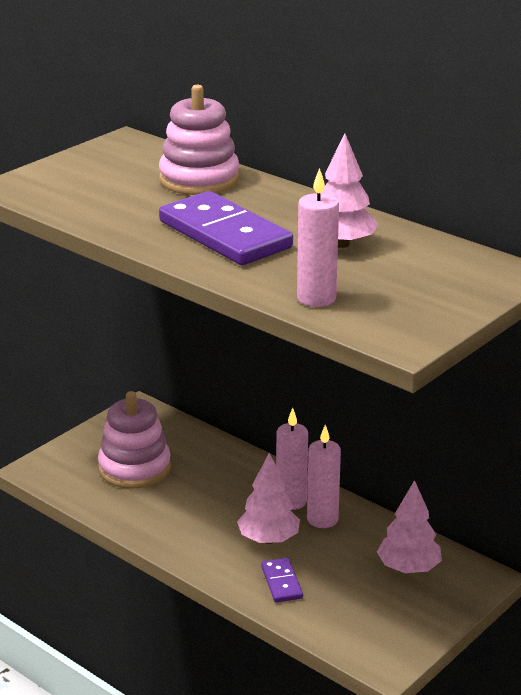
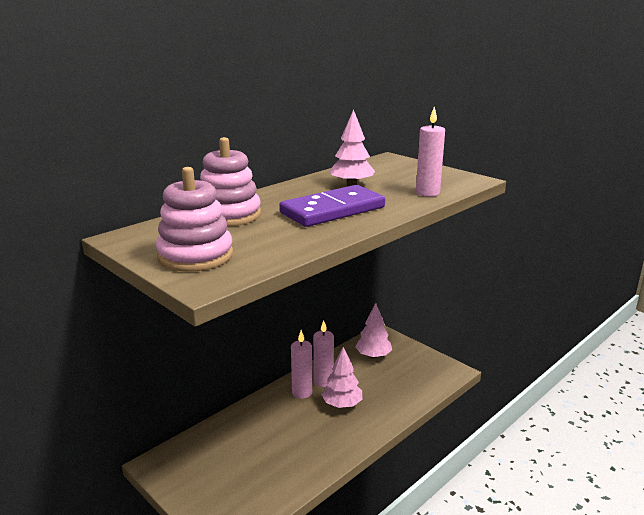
camera: 85 degrees left, 5 degrees down
(134, 468) = (242, 468): pink stacking toy -> pink stacking toy (195, 256)
(281, 582) = (386, 402): purple domino -> none

